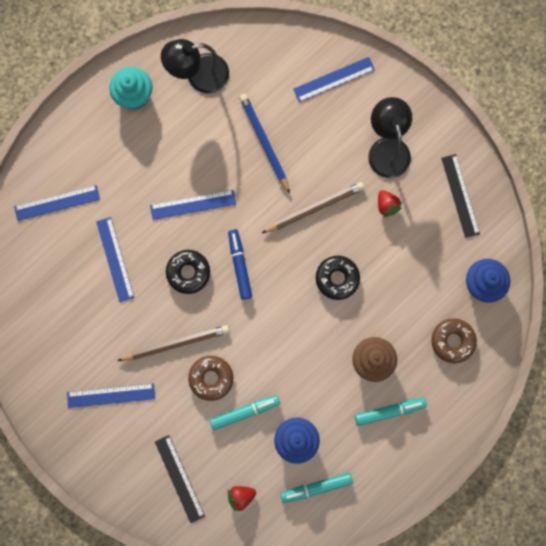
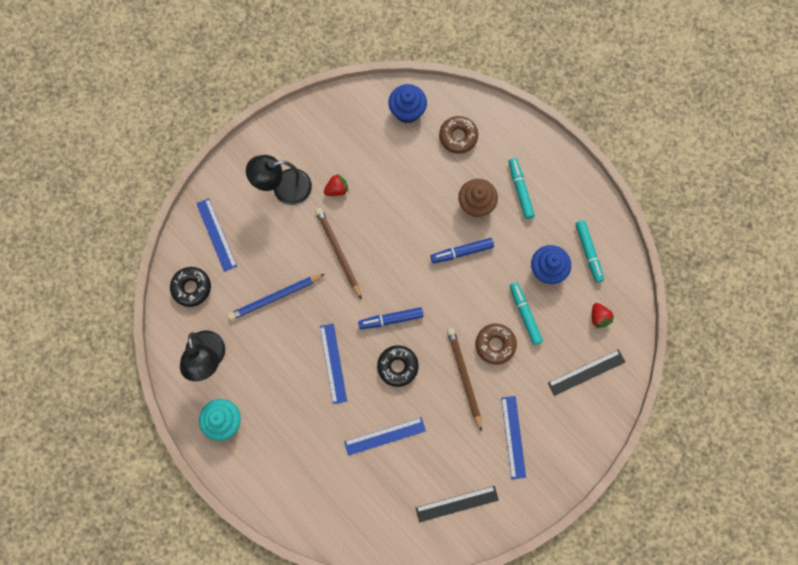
camera: 90 degrees left, 5 degrees down
(57, 203) = (329, 494): blue ruler -> none
(315, 343) = (462, 252): none -> blue marker
(337, 278) = (403, 233): black donut -> black donut (191, 288)
(460, 195) = (328, 127): black ruler -> black ruler (457, 504)

